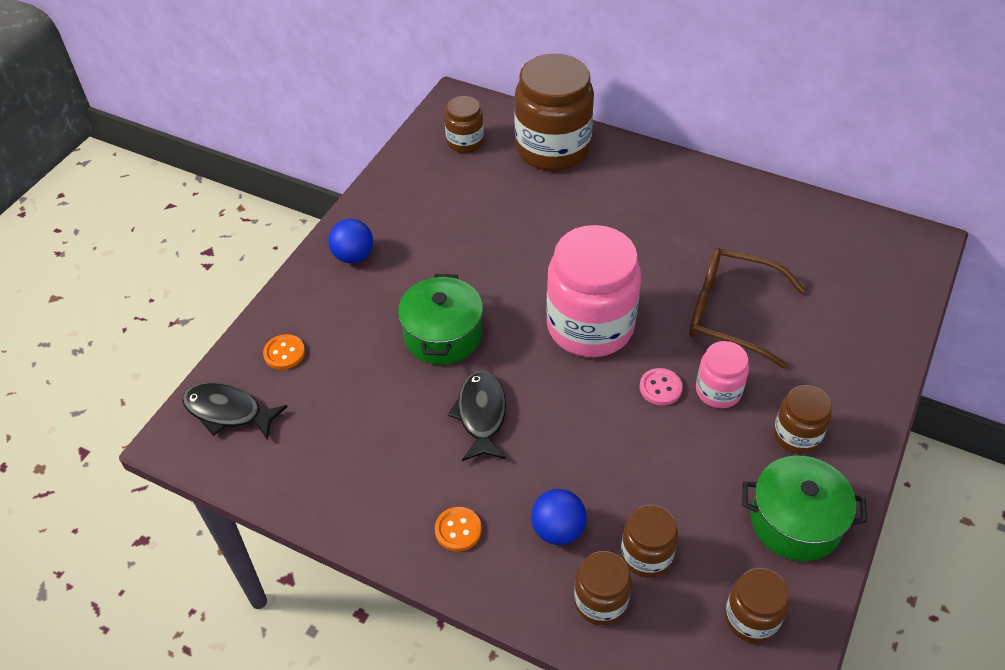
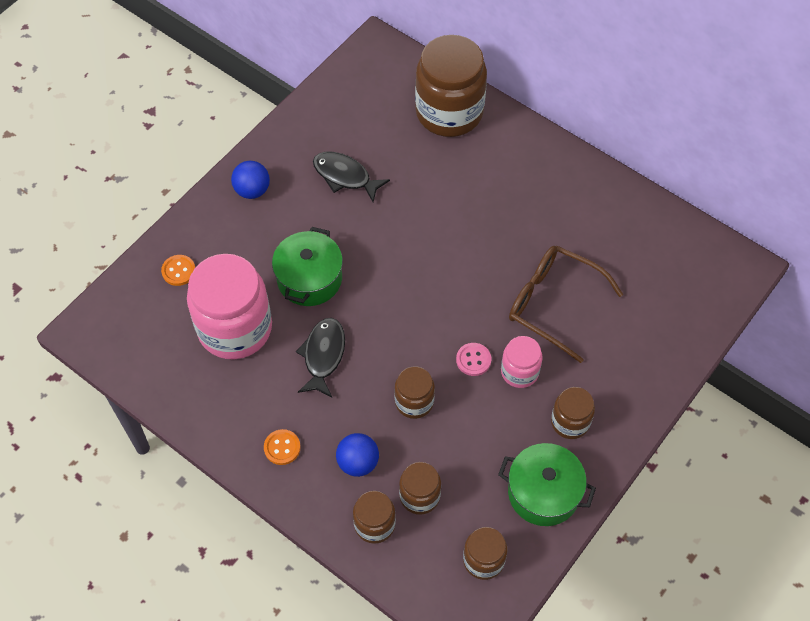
camera: 10 degrees right, 10 degrees up
(228, 412) = (125, 315): black fish -> black fish (345, 176)
(465, 142) = (373, 91): brown jar -> brown jar (414, 402)
(590, 326) = (432, 293): pink jar -> pink jar (235, 328)

